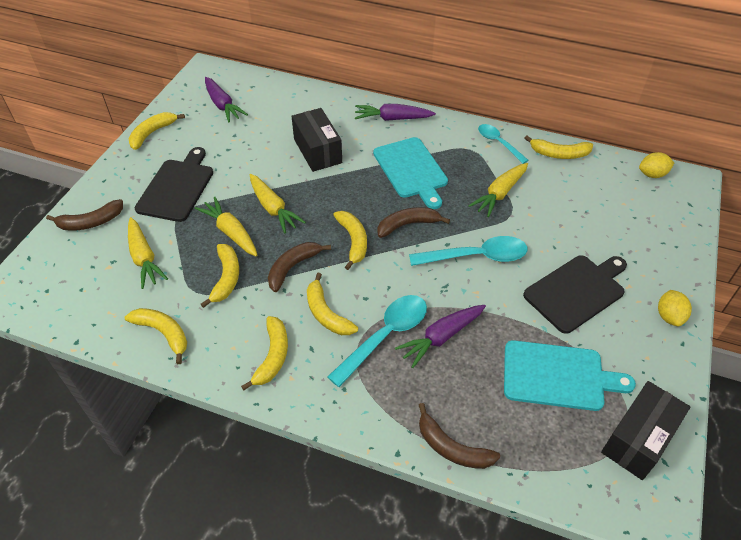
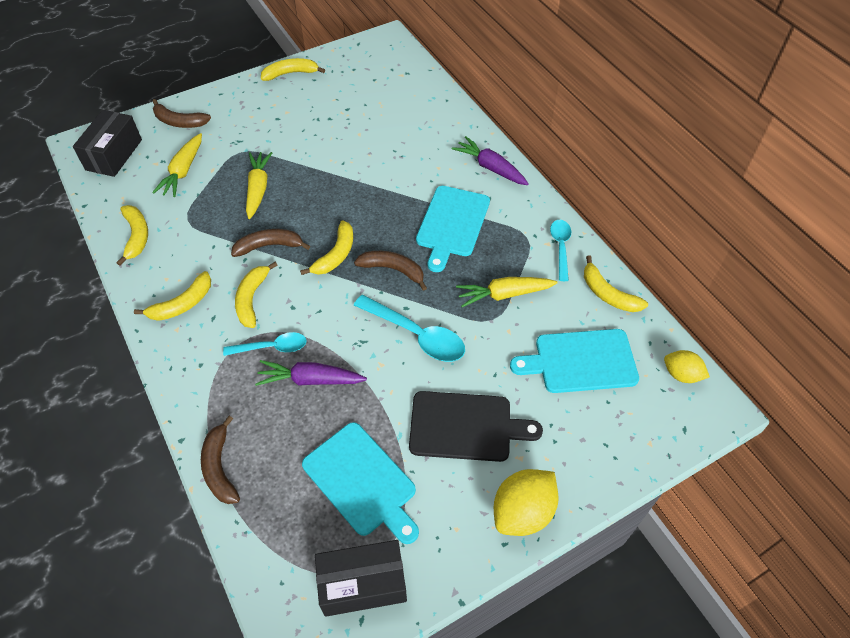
camera: 40 degrees right, 5 degrees up
(177, 187) = (261, 129): black cutting board -> none
(222, 105) = (366, 77): purple carrot -> none
(226, 278) = (217, 223): yellow banana -> none
(273, 208) = (308, 189): yellow carrot -> none
(317, 151) = (395, 160): black box -> black box (114, 155)
(385, 336) = (271, 347): turquoise spoon -> turquoise spoon, size x0.64
(592, 204) = (581, 361): none -> turquoise cutting board
(669, 316) = (522, 512): yellow lemon -> yellow lemon, size x1.63

